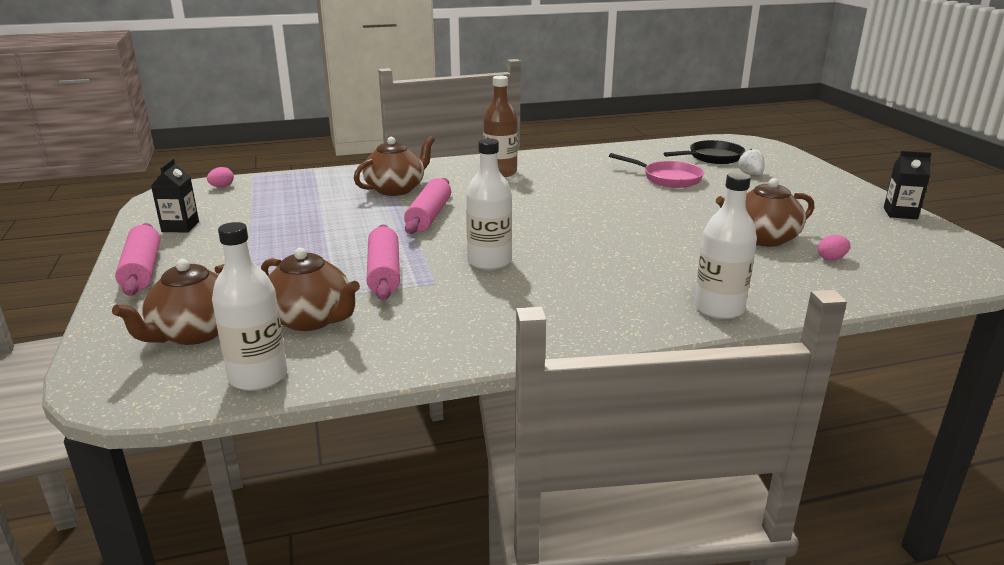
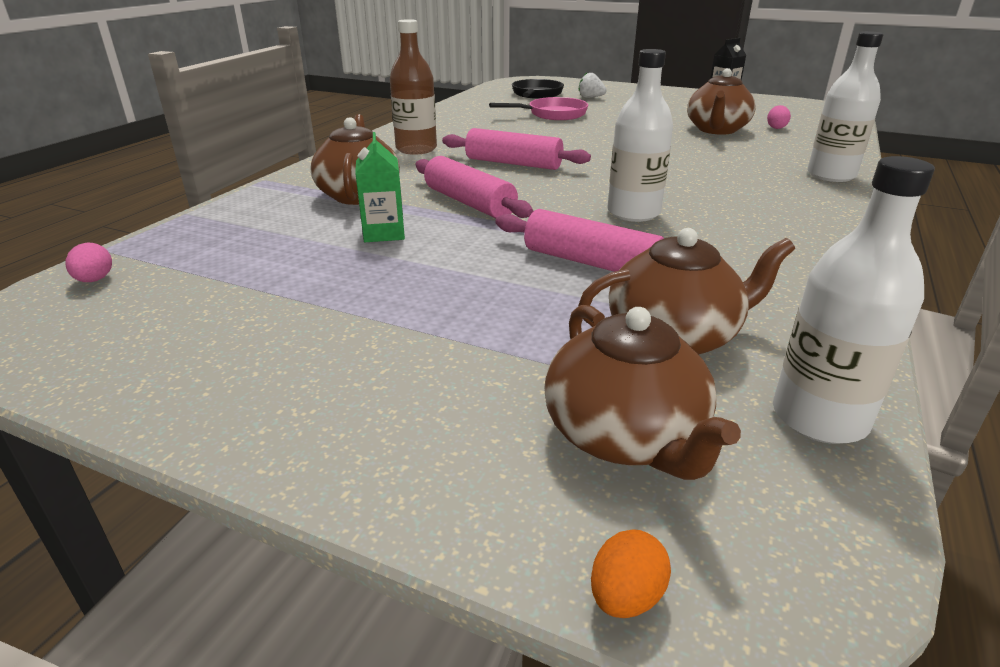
camera: 50 degrees left, 5 degrees up
(81, 361) = (625, 597): none -> orange egg
(142, 270) = (302, 430): pink rolling pin -> pink rolling pin (513, 163)
(180, 227) = (182, 350): black carton -> none
(350, 214) = (384, 233): none -> green carton

